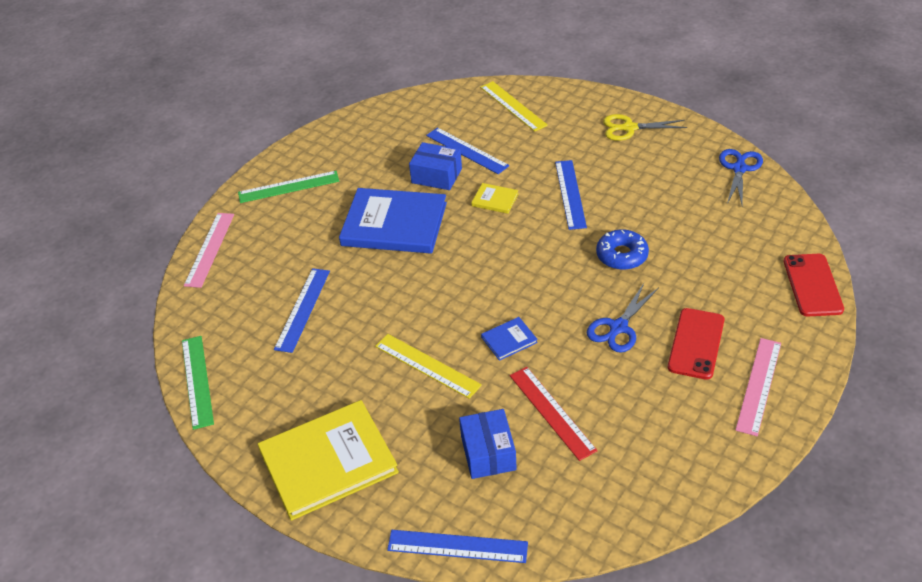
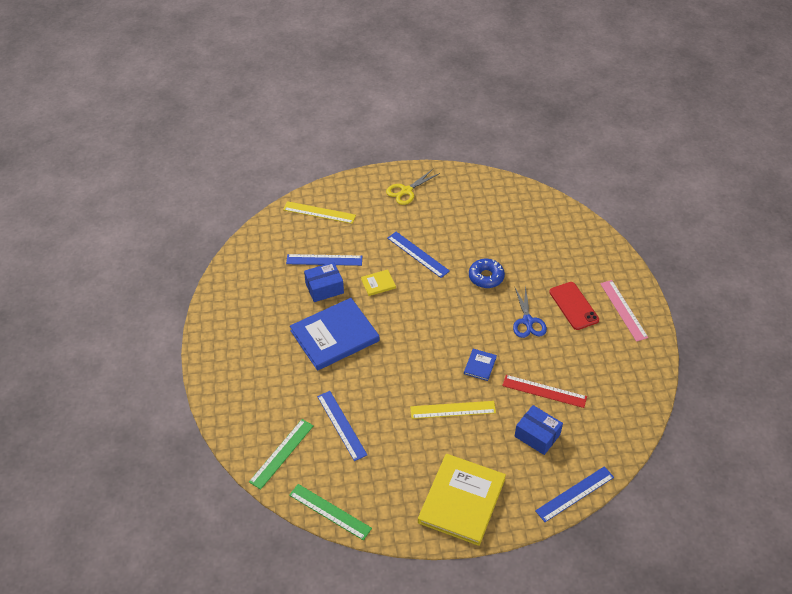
camera: 45 degrees left, 5 degrees up
(210, 249) = (232, 426): pink ruler -> none
(288, 187) = (234, 352): green ruler -> green ruler (282, 453)
(739, 168) = (493, 185): blue scissors -> none
(812, 285) = (595, 237): red phone -> none

